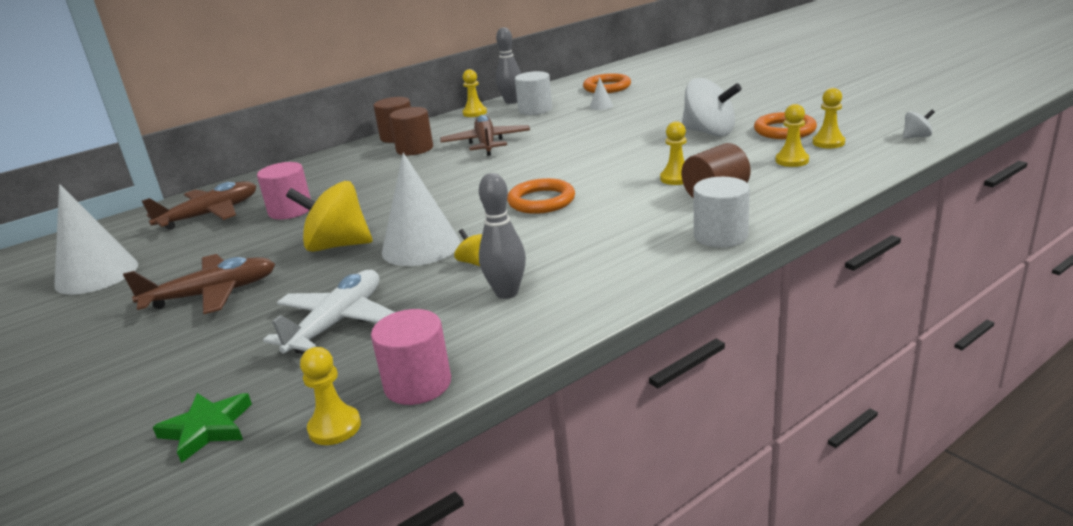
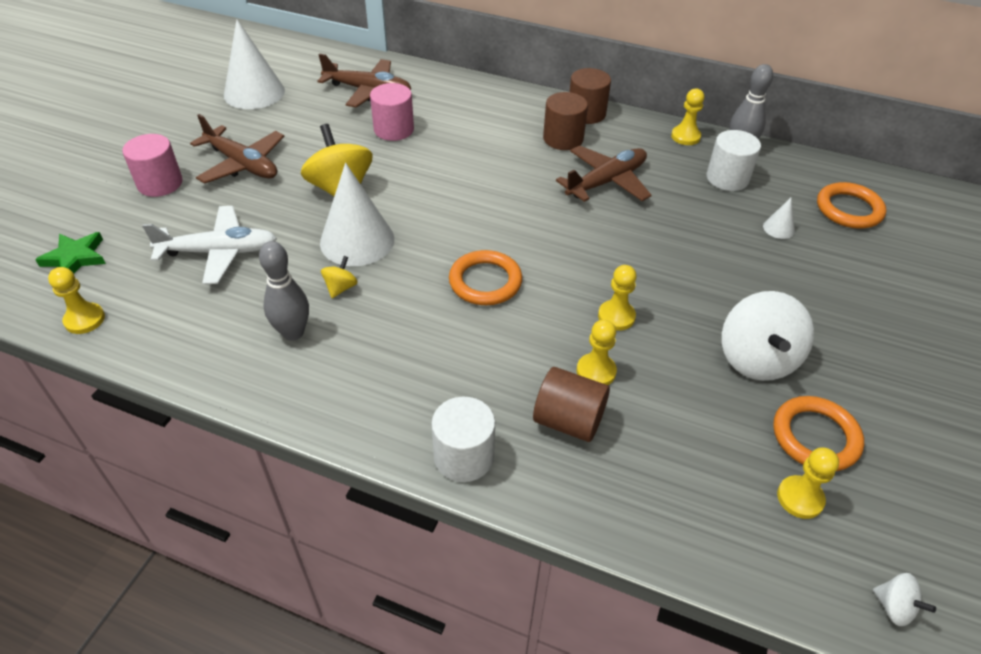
camera: 55 degrees right, 20 degrees up
(417, 384) = (143, 339): pink cylinder -> pink cylinder (160, 183)
(792, 160) = (711, 471): yellow pawn -> yellow pawn (616, 316)

